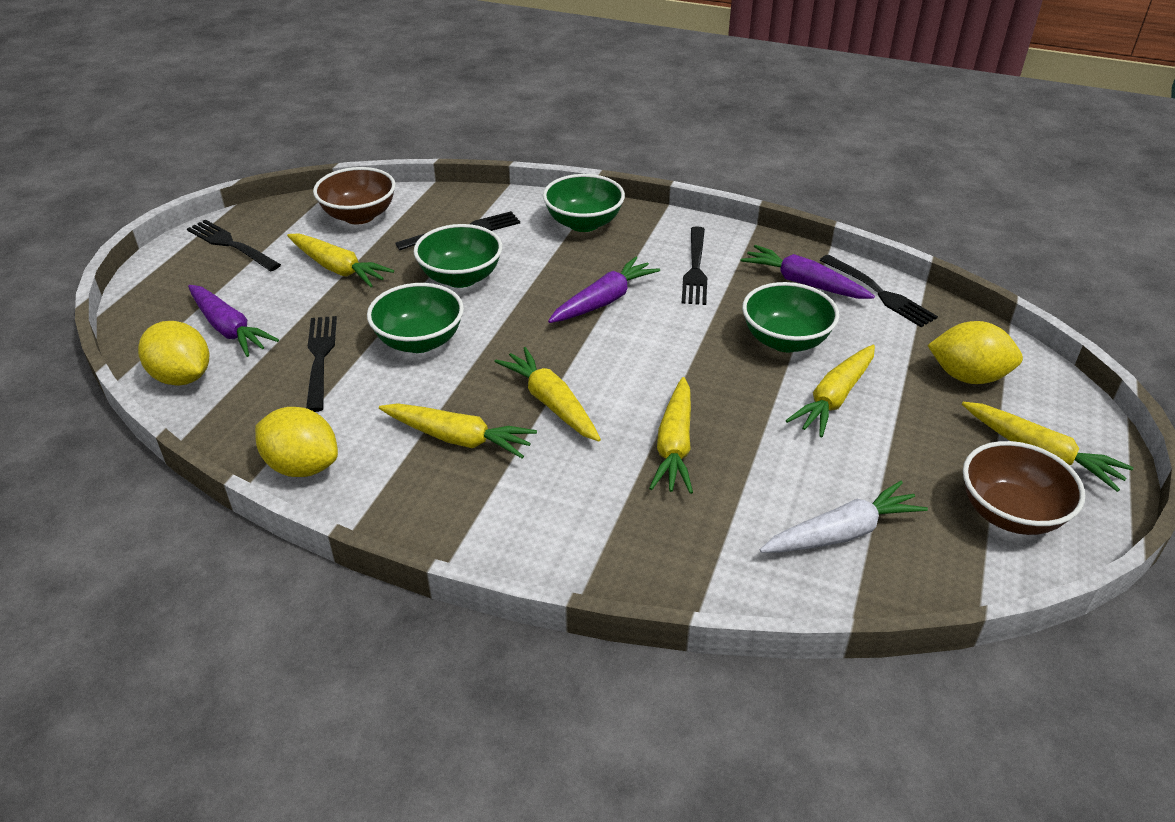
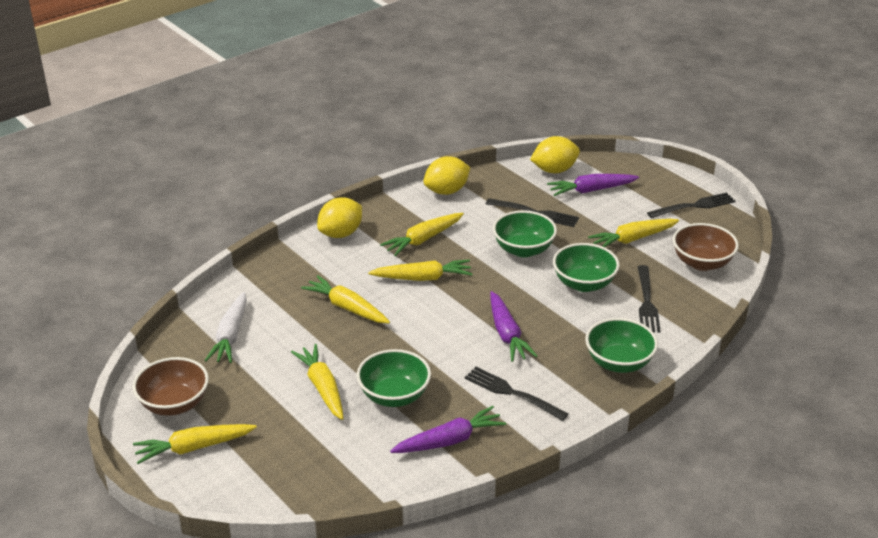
camera: 120 degrees right, 5 degrees down
(879, 293) = (404, 475): black fork -> none
(967, 376) = (281, 462): yellow lemon -> yellow lemon (341, 234)

